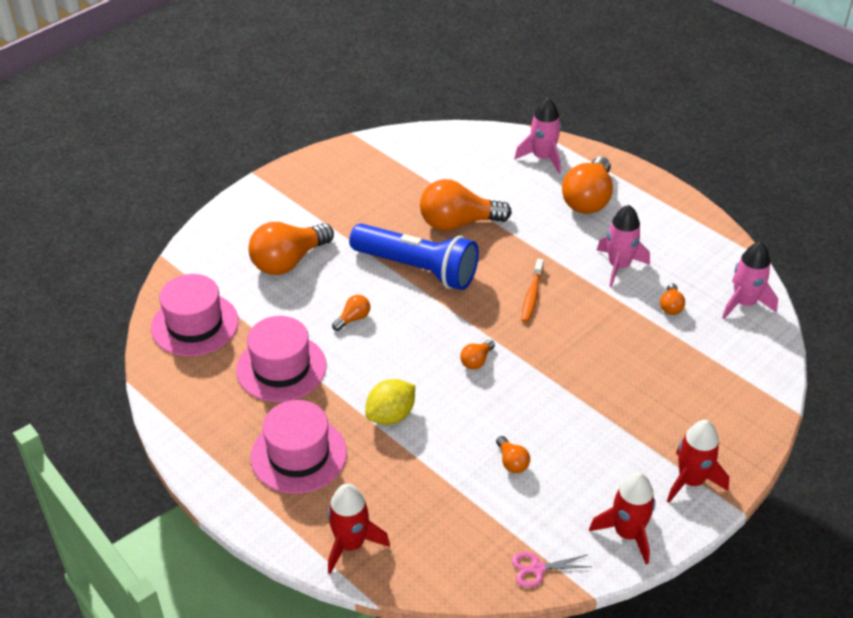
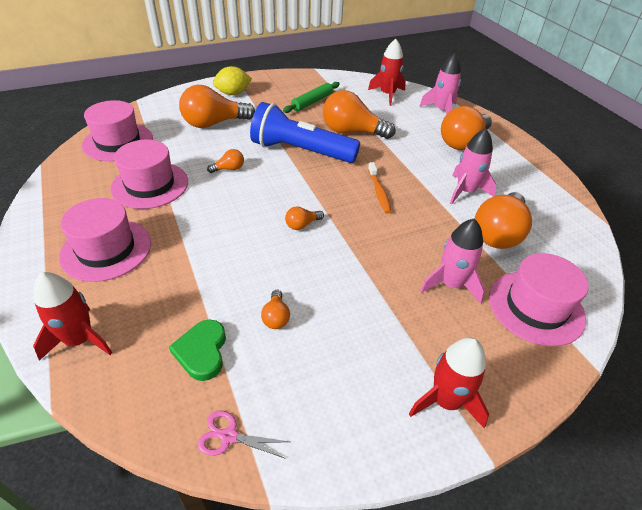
camera: 20 degrees right, 0 degrees up
(384, 191) = (312, 102): none -> green rolling pin
(391, 415) = (202, 244): yellow lemon -> yellow lemon (233, 93)
(417, 269) = (301, 151): blue flashlight -> blue flashlight turned 150 degrees clockwise
(468, 515) = (202, 352): none -> green heart
(532, 296) = (379, 192): orange toothbrush -> orange toothbrush turned 45 degrees counterclockwise
(627, 533) = (346, 434): red rocket -> red rocket (387, 95)
(671, 306) = (498, 233): orange light bulb -> orange light bulb, size x2.21
(731, 373) = (536, 307): none -> pink hat
(744, 303) = (572, 251): pink rocket -> pink rocket (451, 284)

